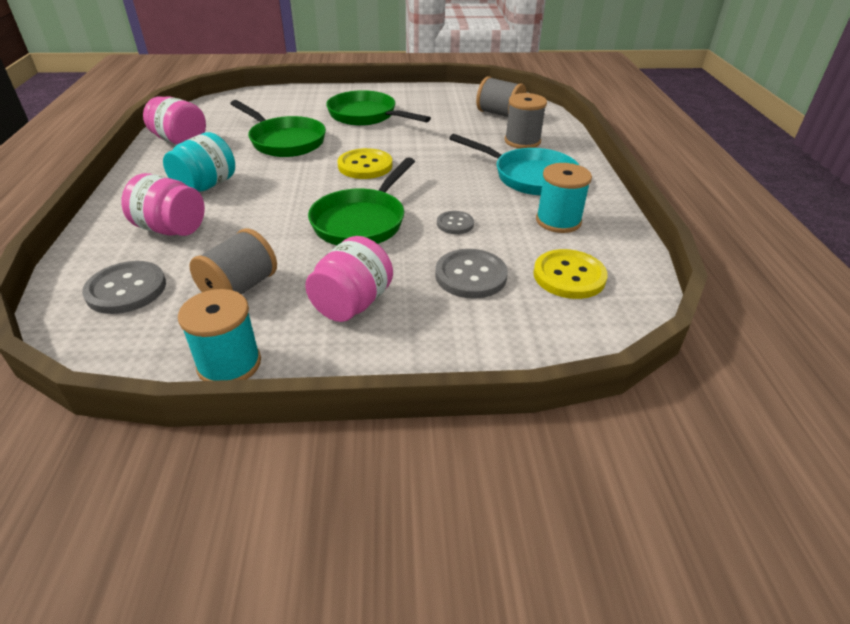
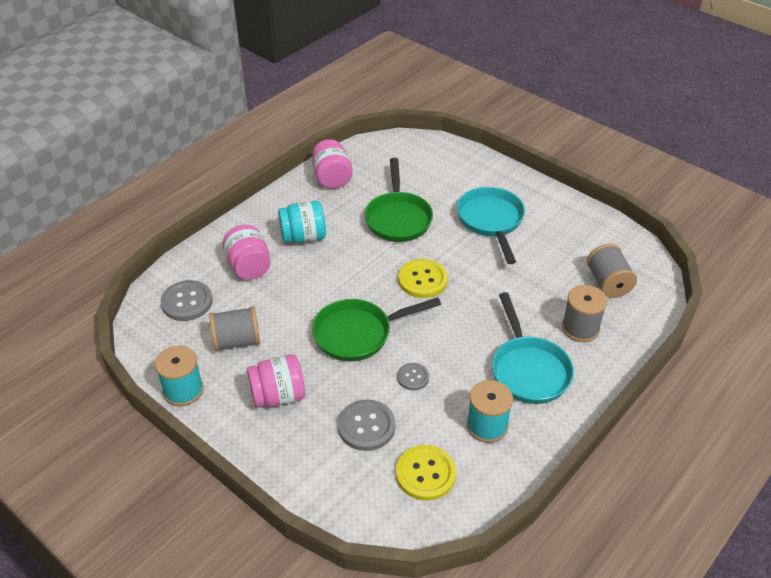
camera: 45 degrees right, 5 degrees up
(366, 116) = (491, 221): green pan -> turquoise pan

